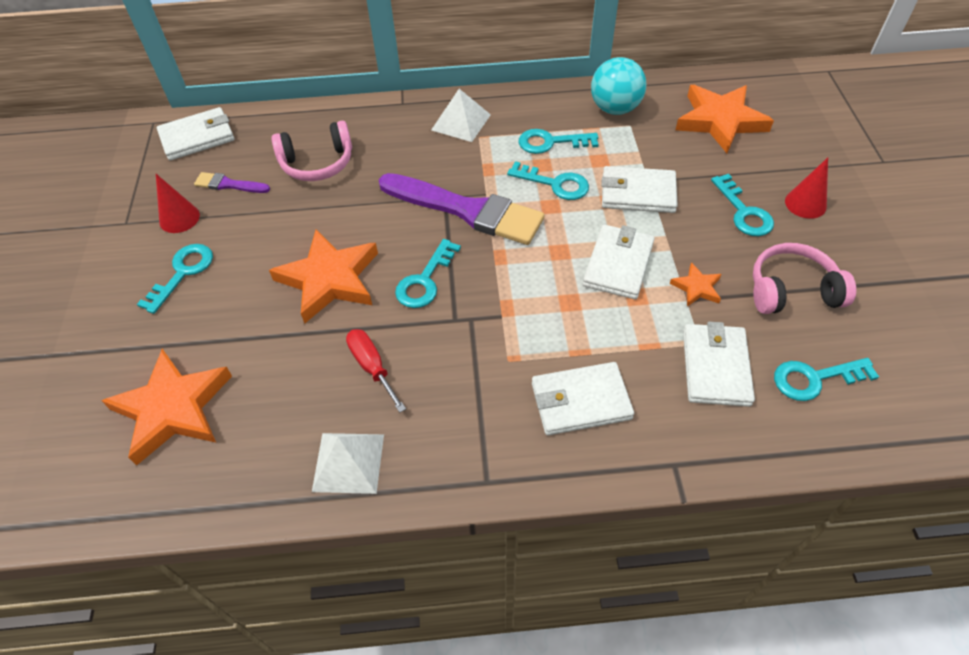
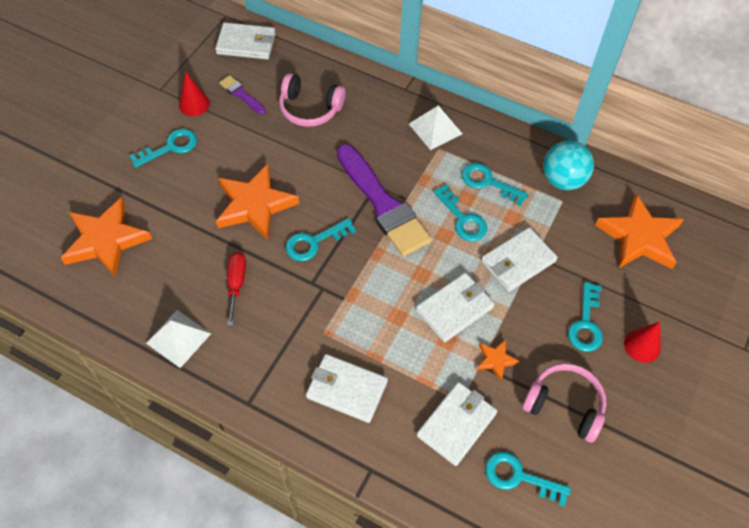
camera: 30 degrees right, 5 degrees up
(637, 193) = (518, 261): white wallet -> white wallet turned 75 degrees counterclockwise

